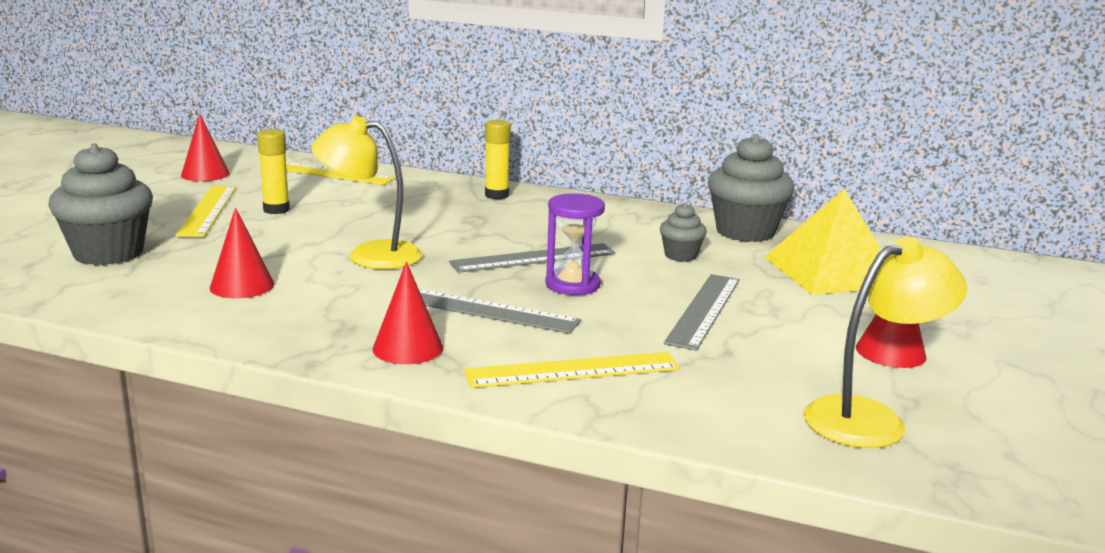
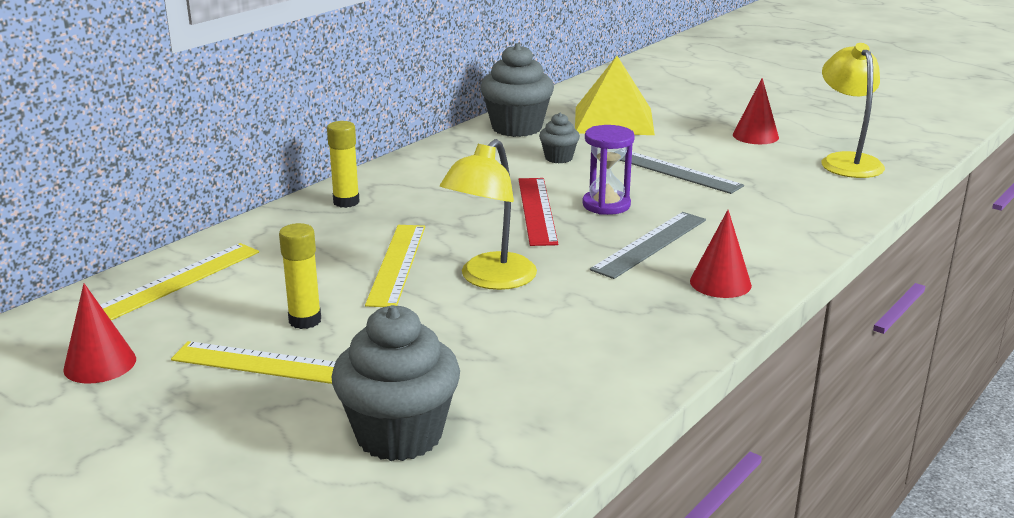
camera: 70 degrees left, 5 degrees up
(242, 286) = (548, 350): red cone -> none
(533, 258) = (537, 210): grey ruler -> red ruler
(572, 370) = (770, 229): yellow ruler -> yellow ruler (397, 264)

